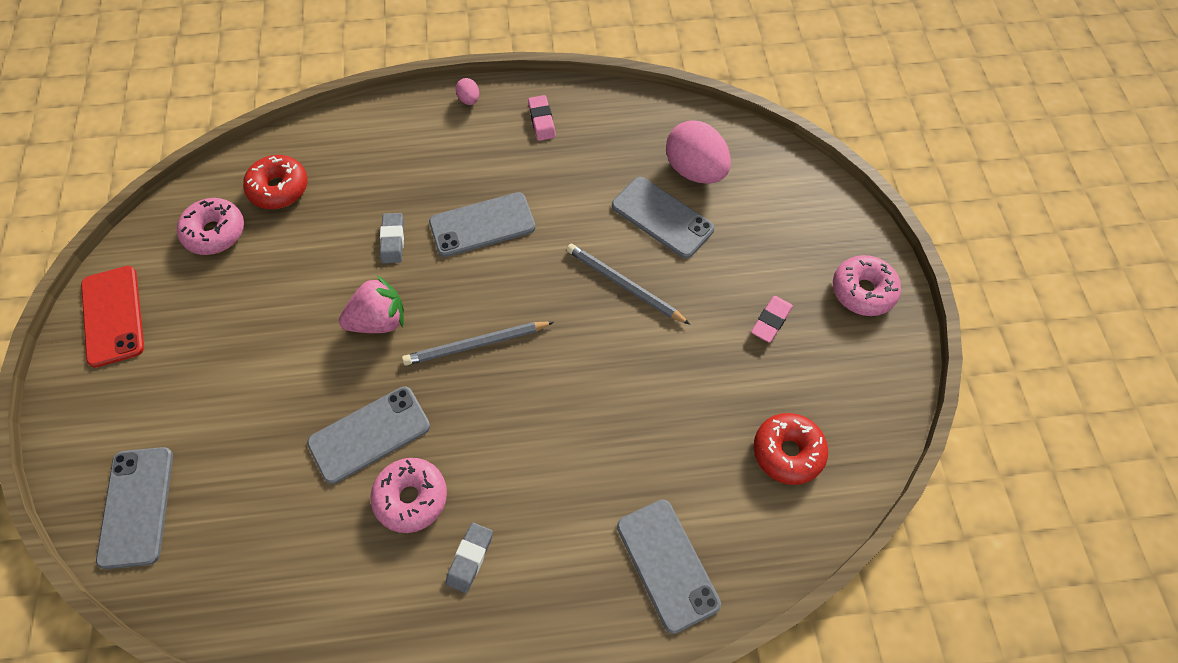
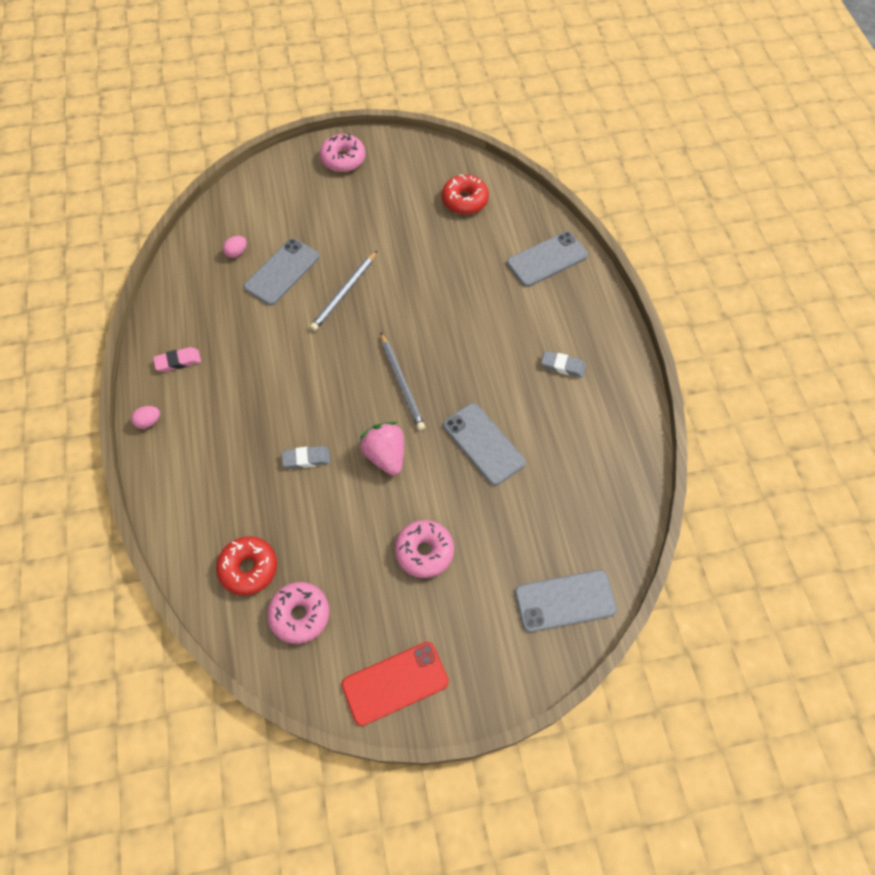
camera: 95 degrees left, 0 degrees up
(411, 498) = (527, 408): pink donut -> pink donut (424, 552)
(482, 225) = (290, 393): grey phone -> none
(695, 170) = (236, 252): pink egg -> pink egg, size x0.44
(771, 321) = (369, 208): pink eraser -> none

